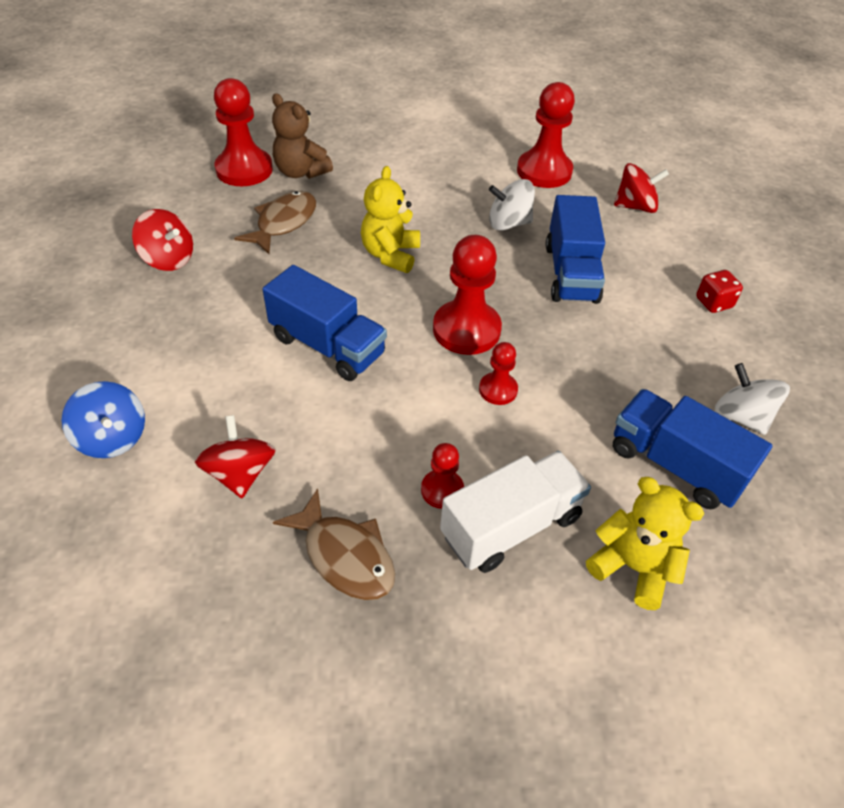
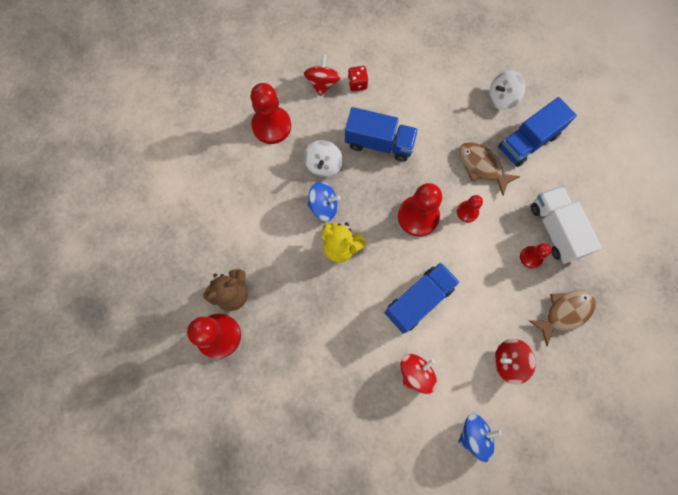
camera: 75 degrees left, 25 degrees up
(168, 259) = (316, 398): red spinning top -> red spinning top (416, 373)
(283, 223) = (292, 313): brown fish -> brown fish (482, 166)
(446, 231) = (323, 206): none -> blue spinning top
(633, 567) = (582, 182): yellow teddy bear -> none
(713, 303) = (418, 76): red dice -> red dice (357, 84)

